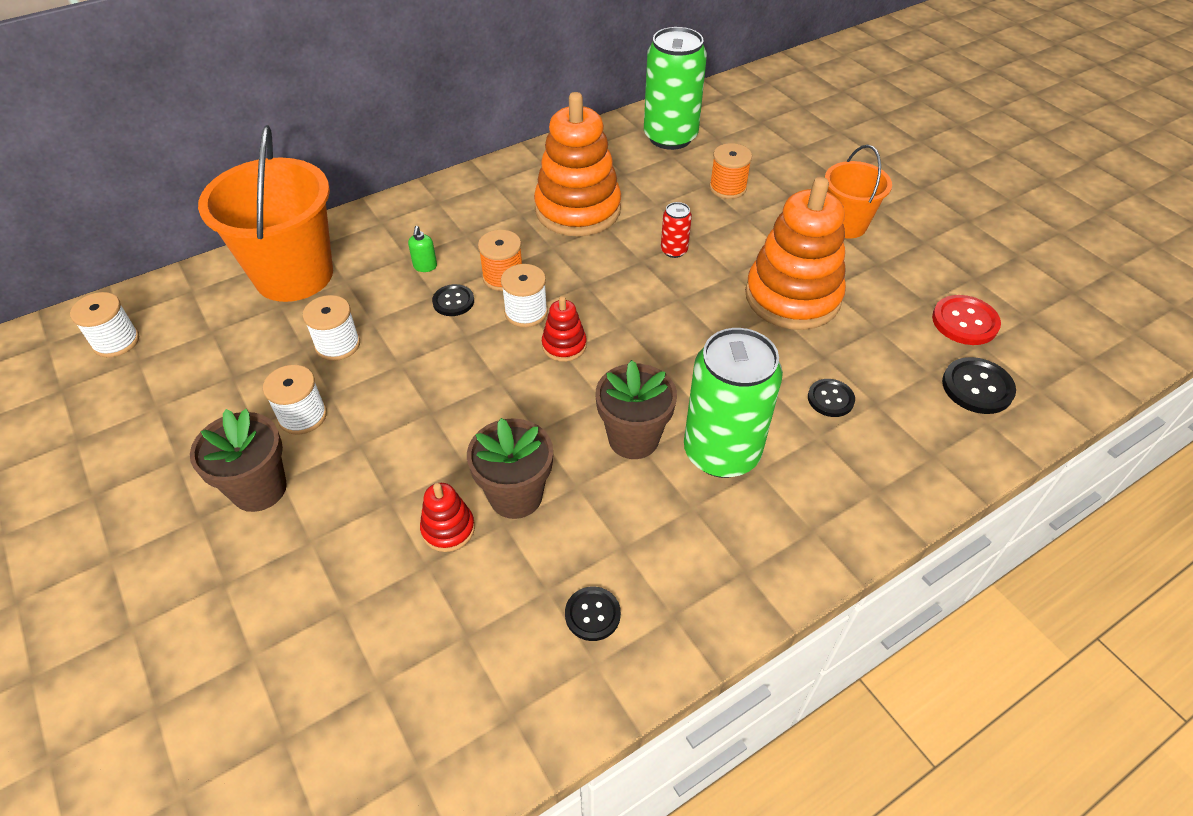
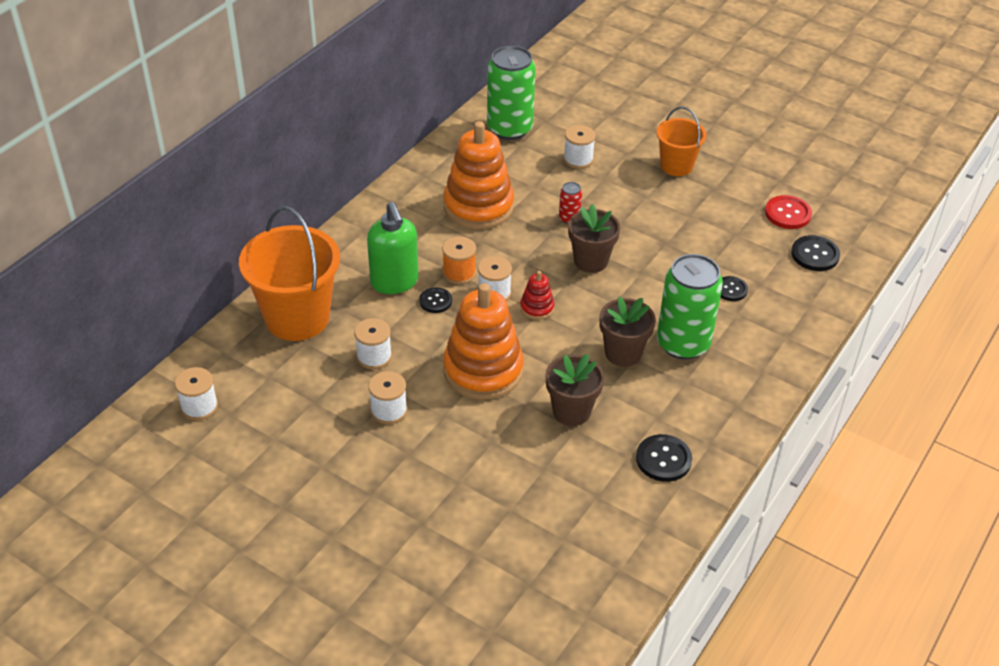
camera: 25 degrees left, 5 degrees down
(259, 489) = (397, 464): brown flower pot -> brown flower pot (591, 261)
(425, 266) = (394, 282): green soap dispenser -> green soap dispenser, size x2.50
(448, 529) = (542, 444): red stacking toy -> none
(592, 614) = (663, 459): black button -> black button, size x1.51
(727, 188) = (578, 159): orange spool -> white spool
(792, 297) = (670, 229): orange stacking toy -> orange stacking toy (483, 370)

